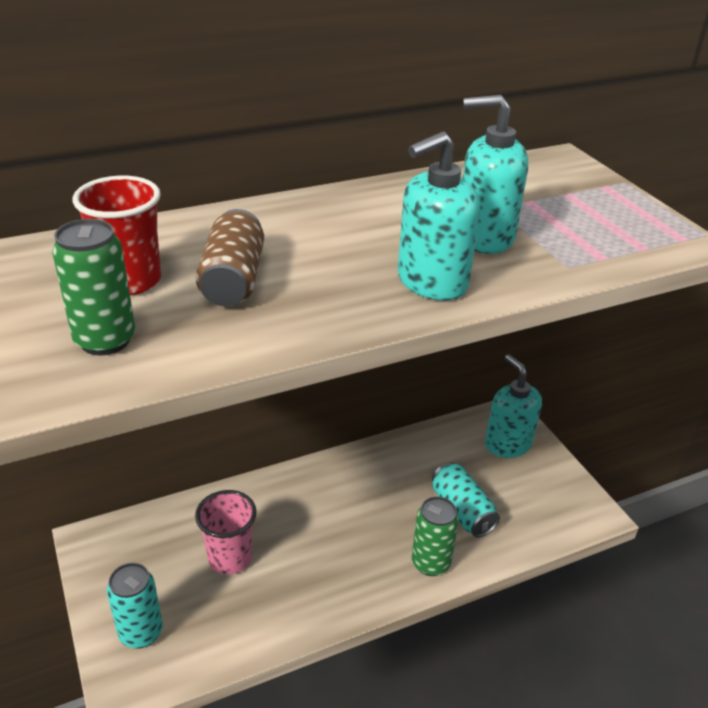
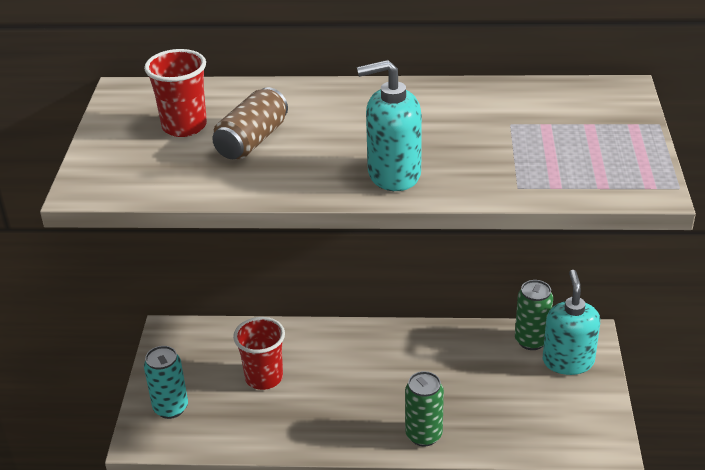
camera: 30 degrees right, 0 degrees up
(105, 340) = (140, 164): green can -> green can (531, 341)
(230, 558) = (264, 378): pink cup -> red cup
(462, 511) = (481, 404): turquoise can -> none
(484, 237) = (472, 148): turquoise soap dispenser -> none

